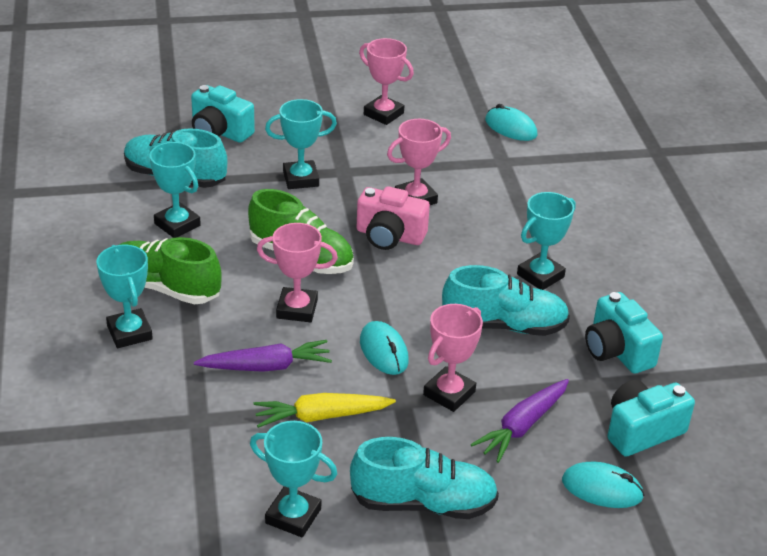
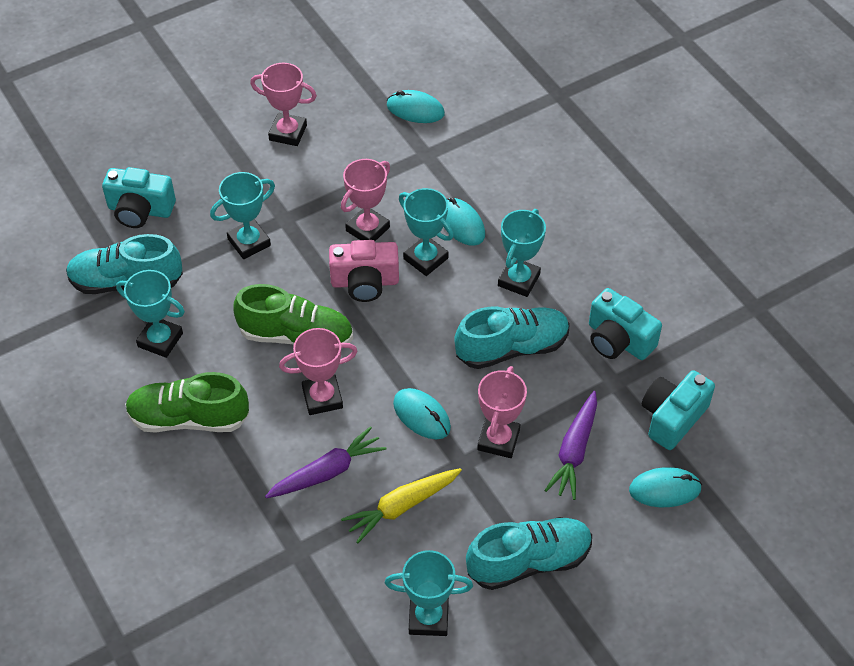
camera: 20 degrees left, 15 degrees up
(129, 333) = (184, 482): turquoise trophy -> turquoise trophy (425, 258)
(507, 219) = (461, 224): none -> turquoise mouse

